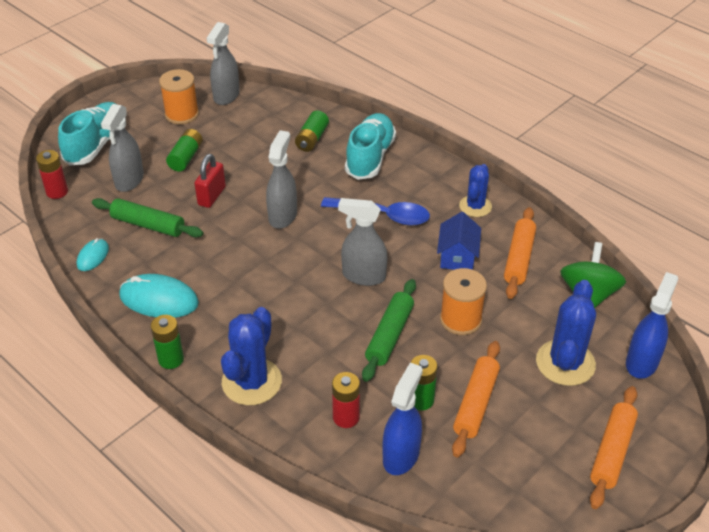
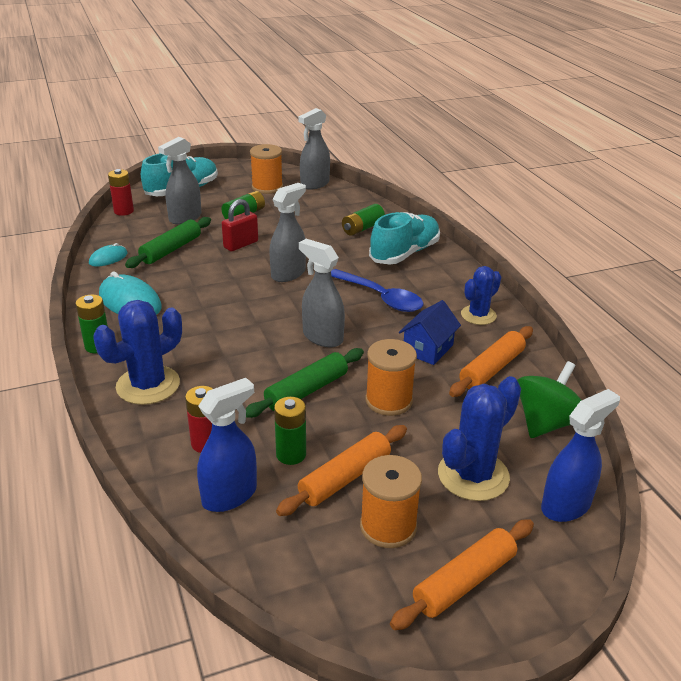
camera: 25 degrees right, 10 degrees down
(148, 225) = (171, 250): green rolling pin -> green rolling pin turned 75 degrees clockwise
(534, 431) = (388, 526): none -> orange spool

